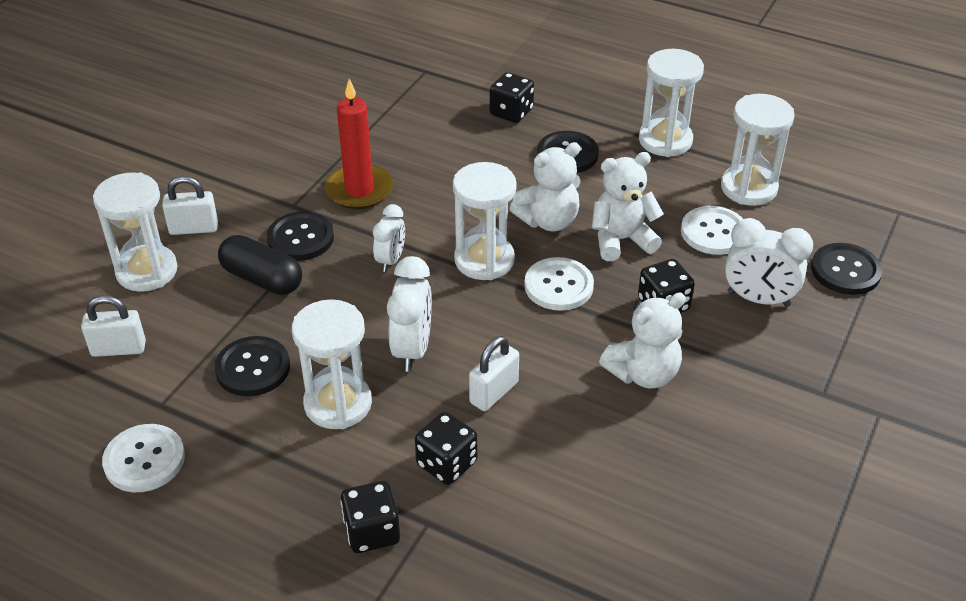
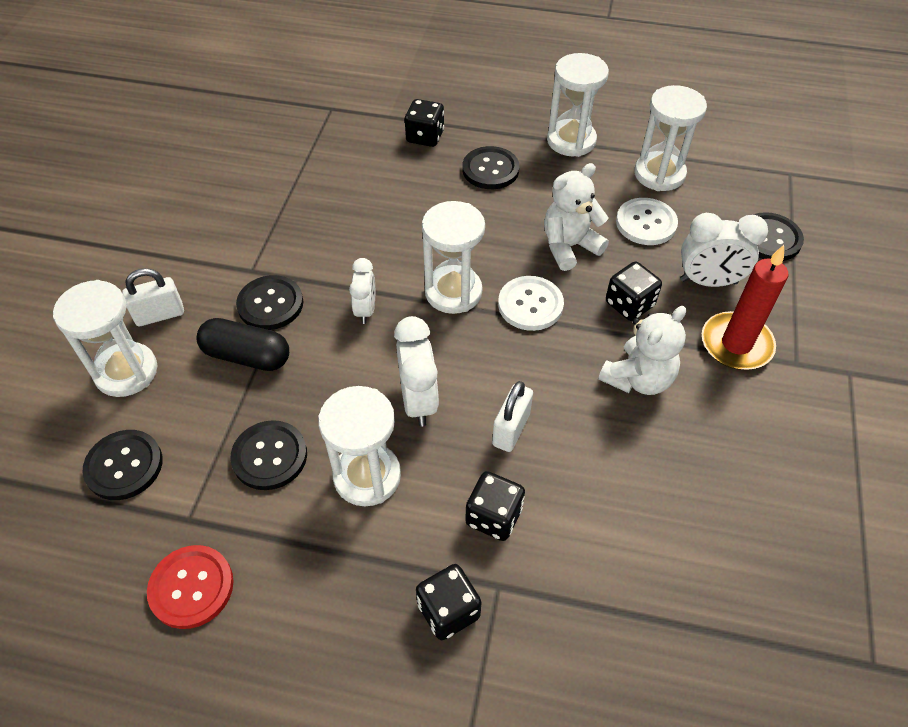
camera: 15 degrees left, 10 degrees up
(118, 349) = (124, 466): white padlock -> black button
(144, 460) = (191, 587): white button -> red button
(359, 190) = (310, 242): red candle -> red candle (736, 344)
(548, 221) = (497, 240): white teddy bear -> none

